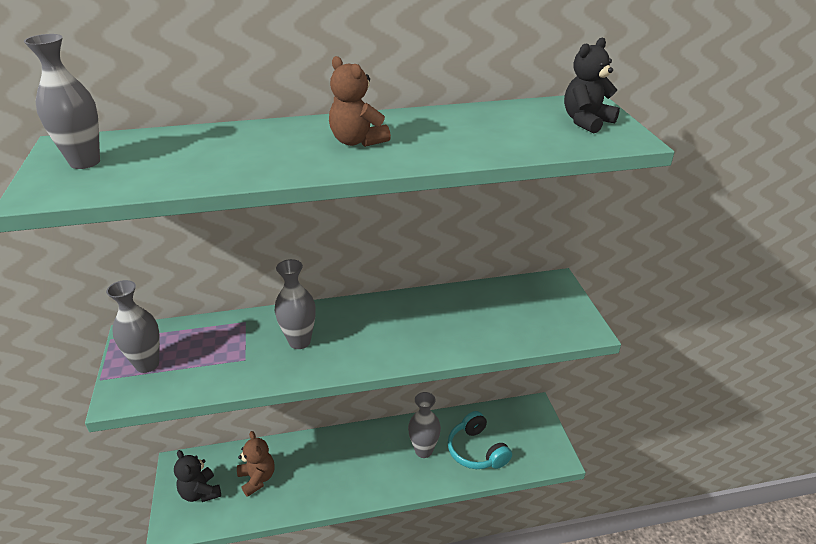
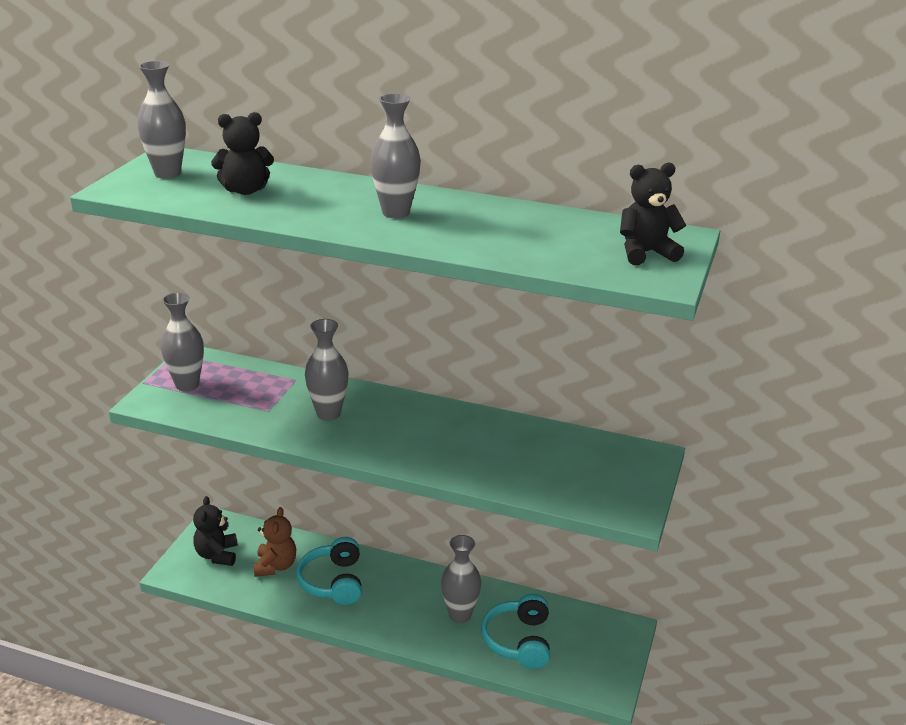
camera: 30 degrees right, 5 degrees down
(190, 158) = (245, 190): none -> black teddy bear
(313, 469) = (333, 582): none -> turquoise headphones
(357, 141) = (396, 212): brown teddy bear -> grey vase

